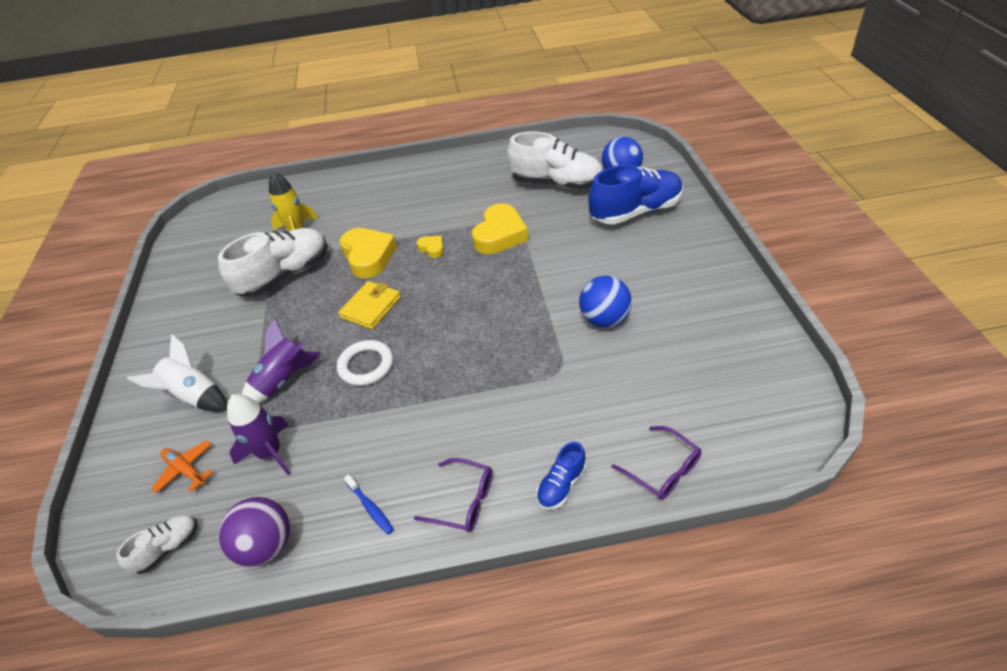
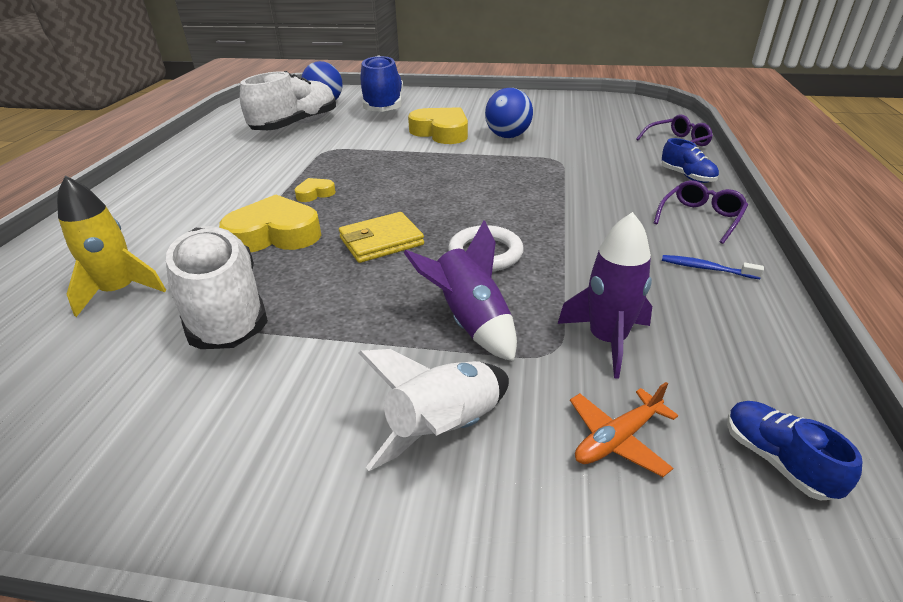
camera: 75 degrees left, 10 degrees down
(167, 548) = (776, 460): white shoe -> blue shoe
(266, 545) = (762, 349): purple ball -> none
(370, 508) = (706, 268): blue toothbrush -> blue toothbrush turned 135 degrees counterclockwise
(371, 307) = (381, 241): yellow wallet -> yellow wallet turned 75 degrees counterclockwise
(500, 235) = (340, 158): yellow heart -> yellow heart (441, 132)

